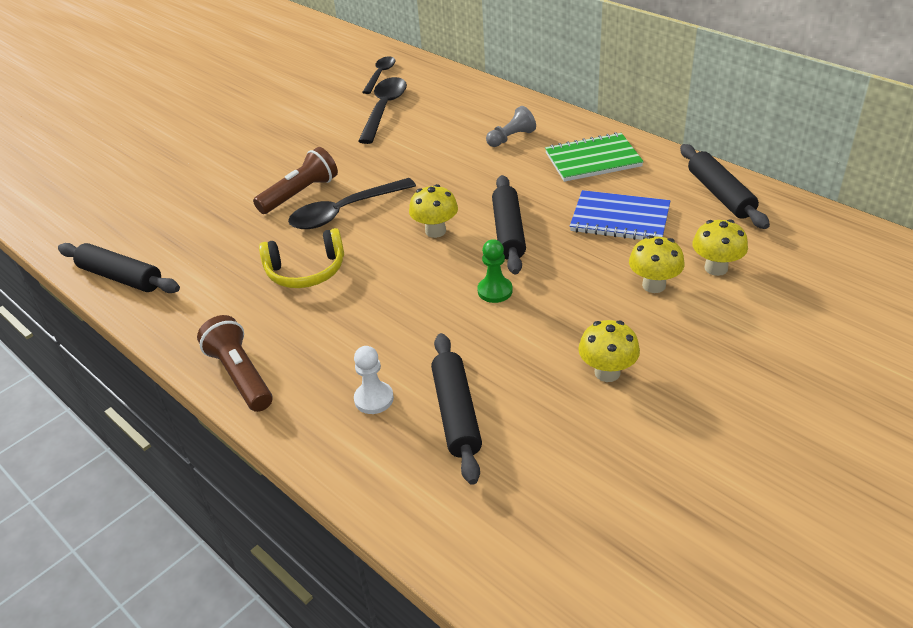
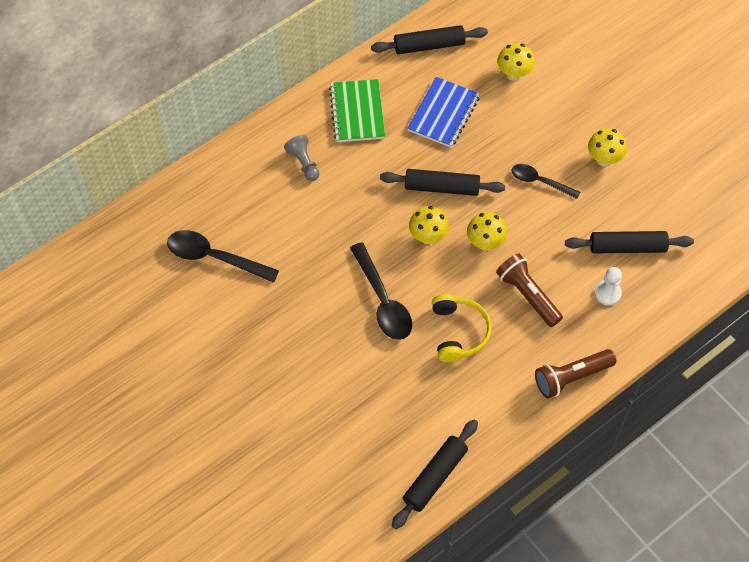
camera: 85 degrees left, 20 degrees up
(300, 194) = (345, 335): brown flashlight -> brown flashlight (528, 295)
(380, 75) = (139, 255): black spoon -> black spoon (540, 181)
(495, 291) = (511, 207): green pawn -> none
(654, 285) = (524, 113): yellow mushroom -> yellow mushroom (485, 243)

